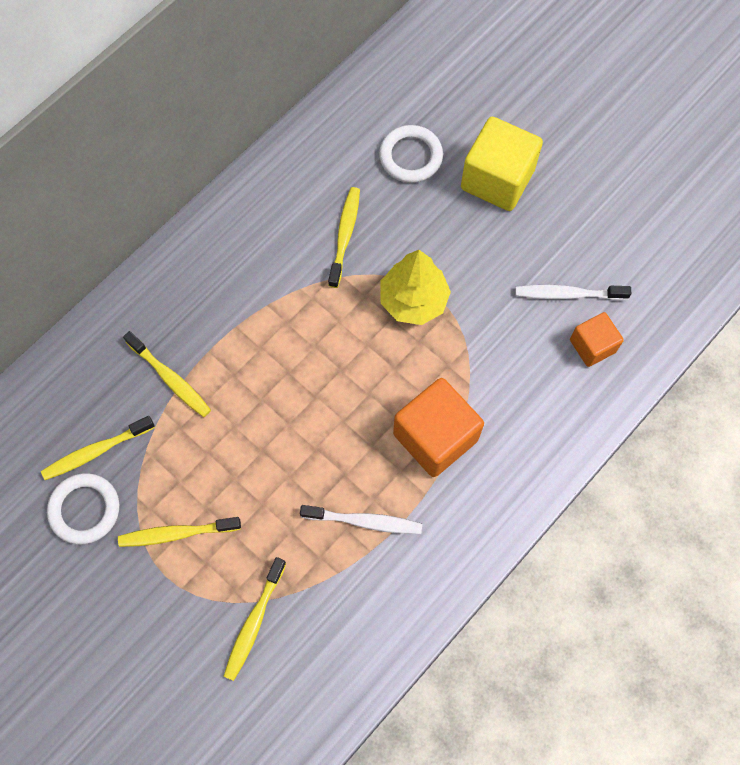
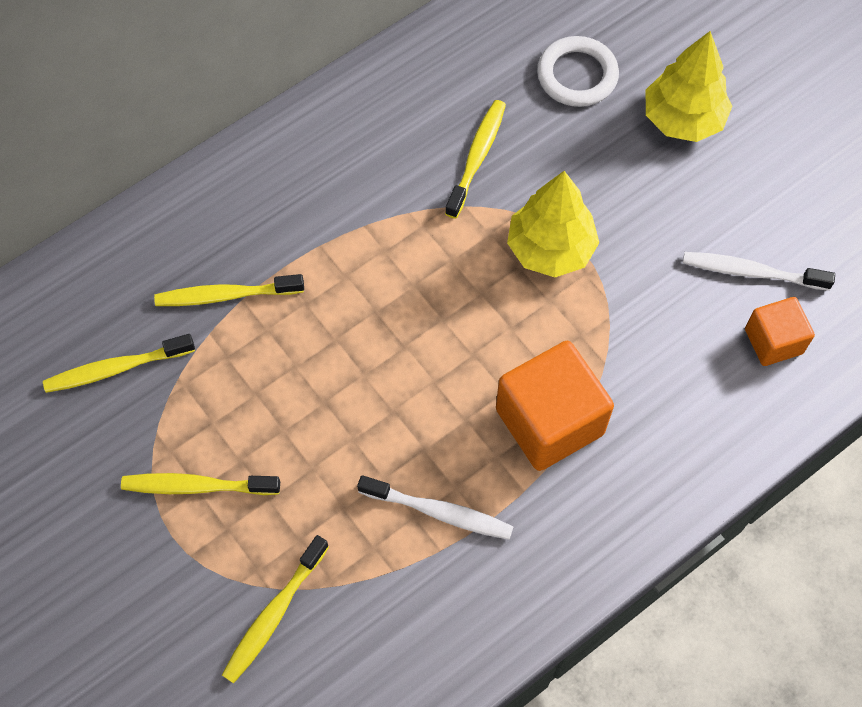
camera: 10 degrees right, 5 degrees down
(85, 509) = (88, 437): white ring -> none
(170, 378) = (226, 295): yellow toothbrush -> yellow toothbrush turned 120 degrees clockwise
(497, 179) = (683, 119): yellow cube -> yellow tree

